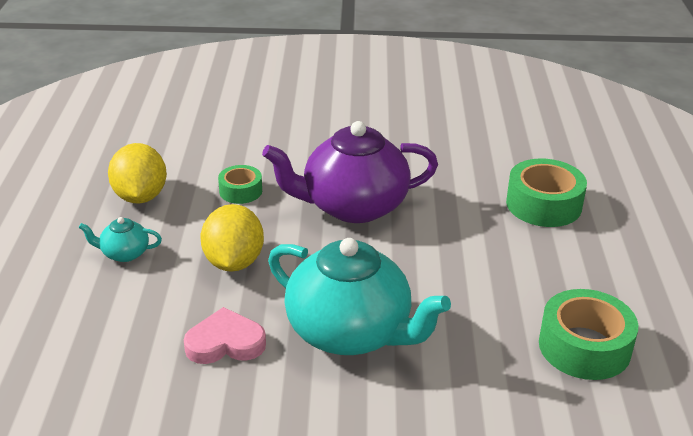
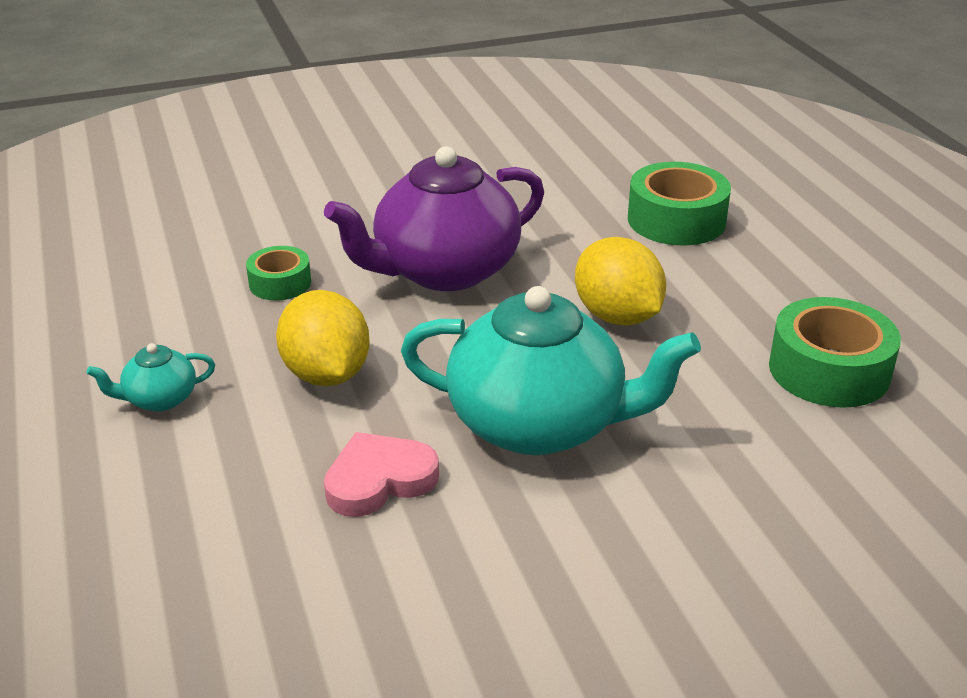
camera: 20 degrees left, 0 degrees up
(140, 197) = (138, 320): yellow lemon -> yellow lemon (617, 316)

